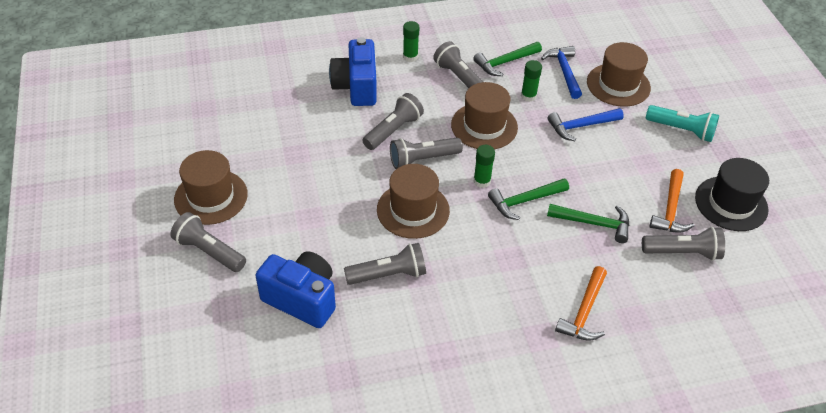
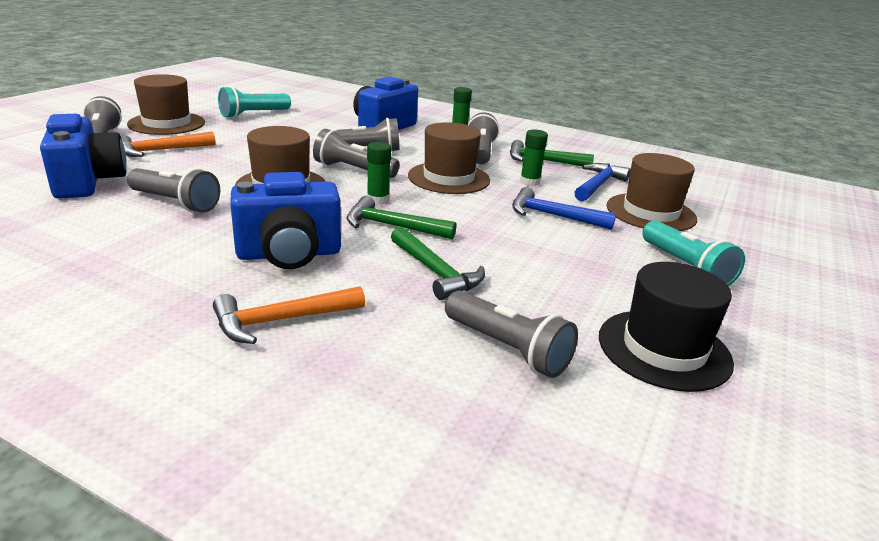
camera: 40 degrees right, 20 degrees down
(245, 136) = (253, 114): none -> turquoise flashlight
(515, 266) = (289, 254): none -> blue camera
(670, 209) = (557, 310): orange hammer -> orange hammer (161, 151)

